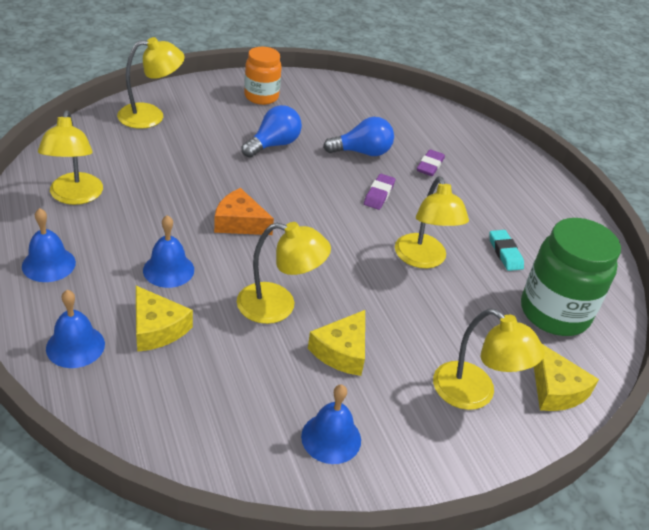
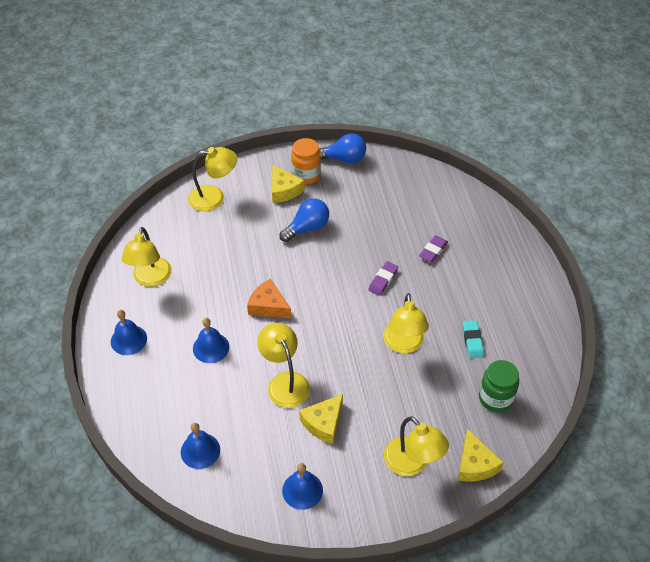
camera: 15 degrees right, 10 degrees up
(75, 346) = (142, 408): blue bell -> blue bell (200, 450)
(157, 328) = (197, 397): yellow cheese -> yellow cheese (284, 190)
(278, 306) = (285, 382): yellow lamp -> yellow lamp turned 135 degrees counterclockwise
(362, 152) = (379, 236): blue light bulb -> blue light bulb (343, 158)
(554, 313) = (495, 398): green jar -> green jar, size x0.63

